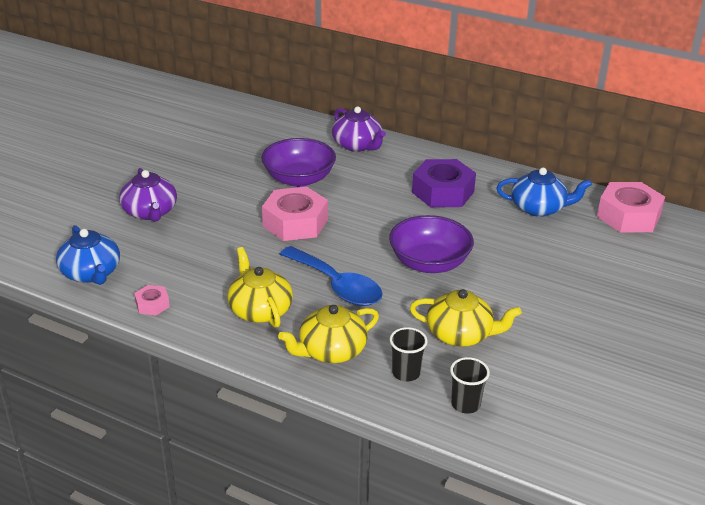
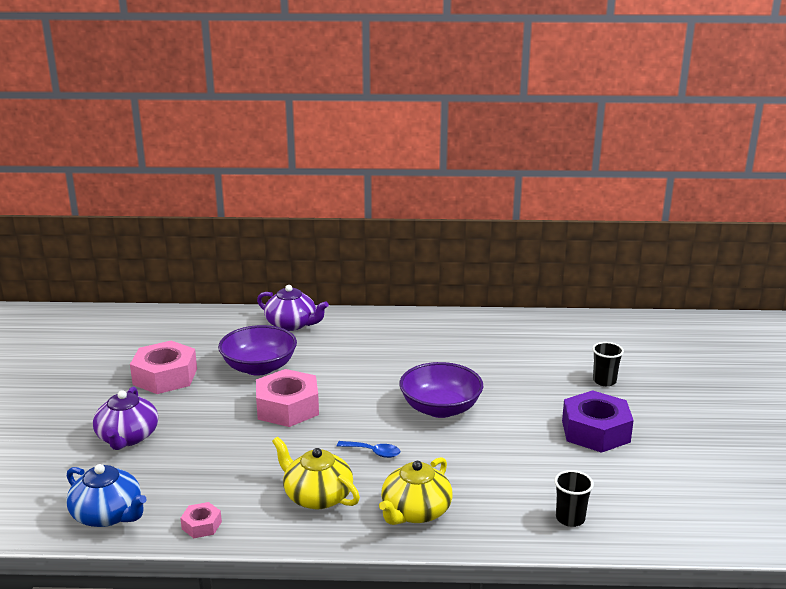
camera: 25 degrees left, 10 degrees down
(150, 212) = (127, 437): purple teapot -> purple teapot turned 45 degrees clockwise
(337, 286) = (373, 452): blue spoon -> blue spoon, size x0.48
(406, 373) = (498, 509): black cup -> black cup (604, 381)
(443, 192) = (403, 345): purple nut -> purple nut (595, 431)
(460, 334) = (517, 461): yellow teapot -> none
(539, 208) = (495, 338): blue teapot -> none
(628, 216) = (571, 326): pink nut -> pink nut (165, 376)

